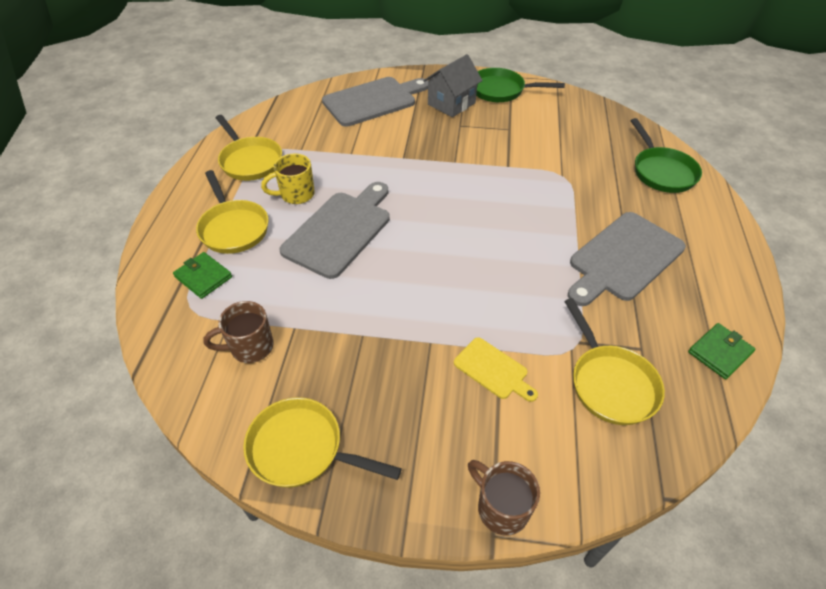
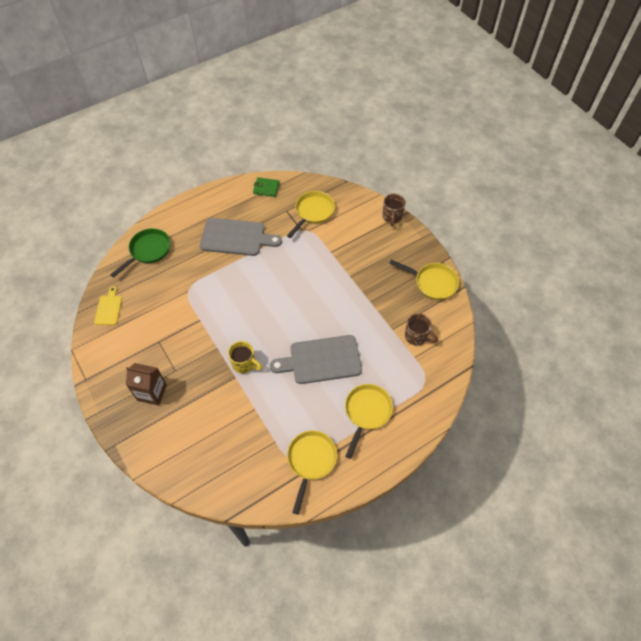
camera: 130 degrees left, 10 degrees up
(203, 277) = (406, 393): green wallet -> none
(296, 194) = (315, 405): yellow mug -> yellow mug (244, 364)
(301, 449) = (433, 282): yellow pan -> yellow pan turned 45 degrees counterclockwise
(373, 101) = (185, 444): grey cutting board -> none
(451, 104) = (152, 392): grey house -> brown carton
(493, 370) = (342, 248): yellow cutting board -> yellow cutting board (109, 308)
(501, 90) = (112, 374): green pan -> none

